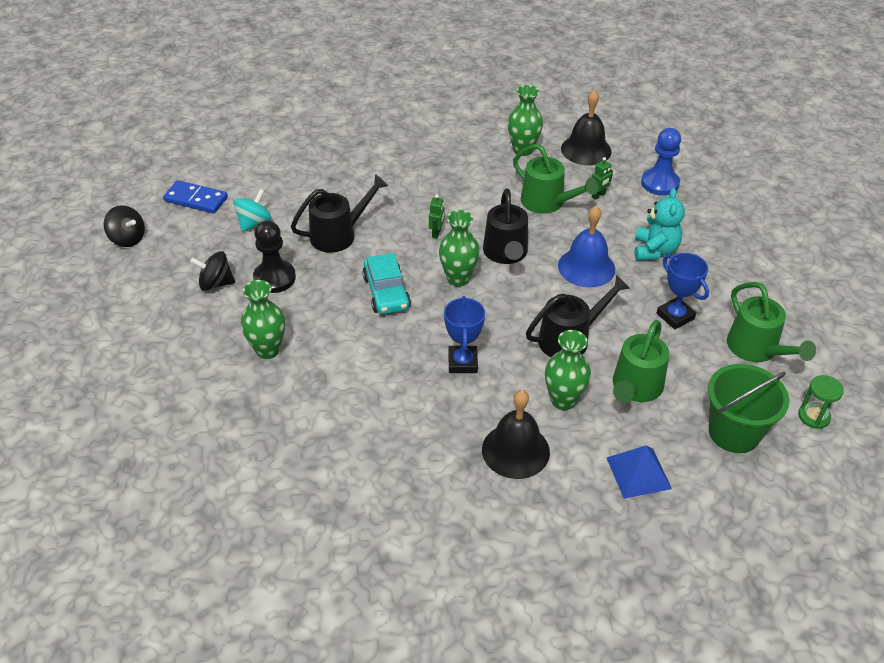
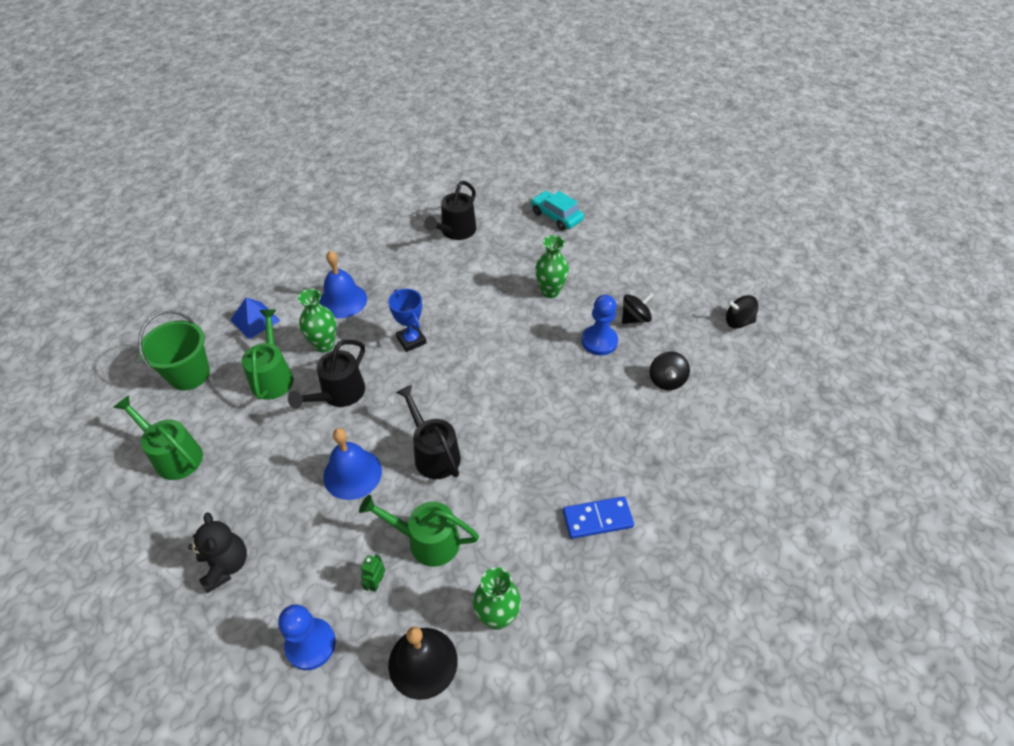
camera: 150 degrees right, 5 degrees up
(196, 199) = (737, 379): blue domino -> blue domino (597, 519)
(254, 223) = (666, 380): turquoise spinning top -> black spinning top
(274, 278) = (599, 341): black pawn -> blue pawn
(339, 235) = (589, 403): black watering can -> black watering can (455, 231)
(386, 292) = (506, 368): turquoise car -> turquoise car (556, 216)
(436, 233) = (509, 446): green robot -> none
(458, 278) = (459, 407): green vase -> none
(515, 450) = (343, 300): black bell -> blue bell
(654, 250) = (291, 528): turquoise teddy bear -> none
(675, 316) = (254, 457): blue trophy -> none
(715, 247) = (226, 565): none -> black teddy bear
(814, 416) = (124, 414): green hourglass -> none

